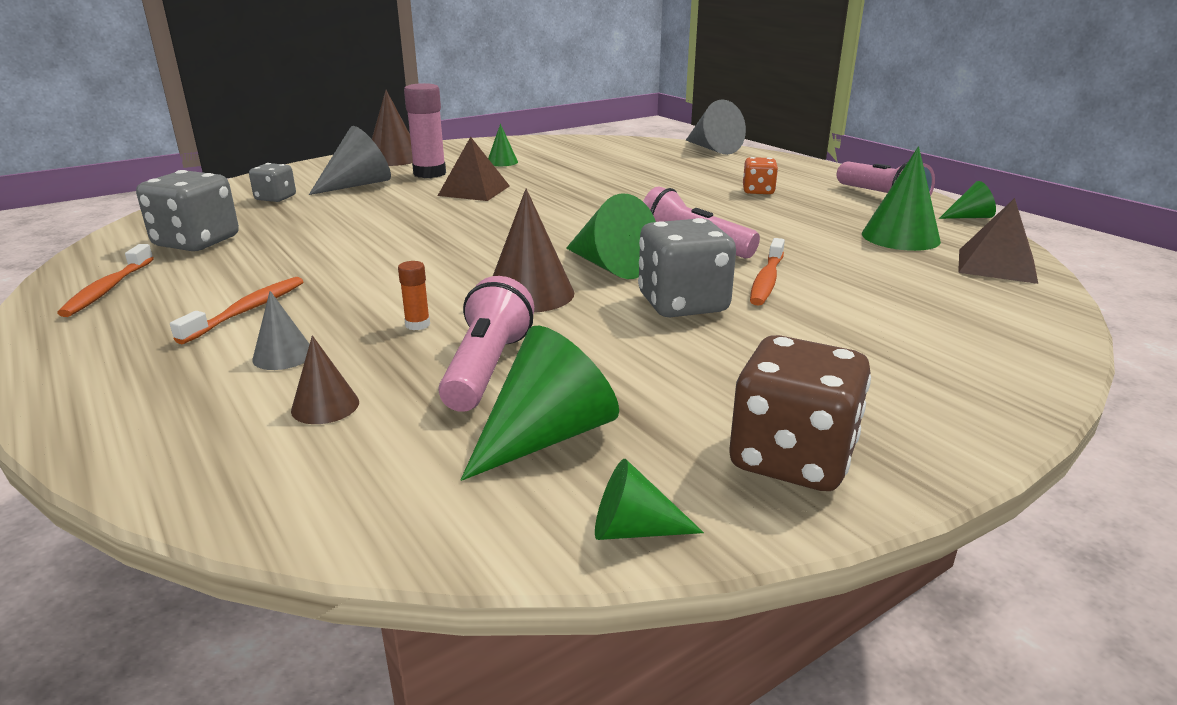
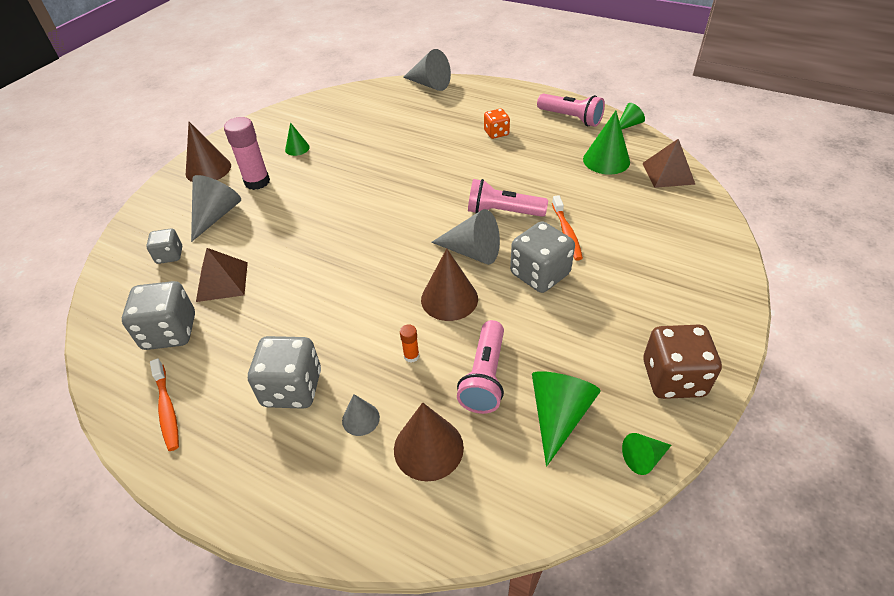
camera: 25 degrees left, 20 degrees up
(248, 310) = (292, 388): orange toothbrush -> grey dice
(325, 406) = (428, 448): brown cone -> brown cone, size x1.78
(474, 190) = (311, 194): brown pyramid -> brown pyramid (222, 281)
(487, 368) = (484, 377): pink flashlight -> pink flashlight turned 150 degrees counterclockwise
(610, 266) = (472, 252): green cone -> grey cone

